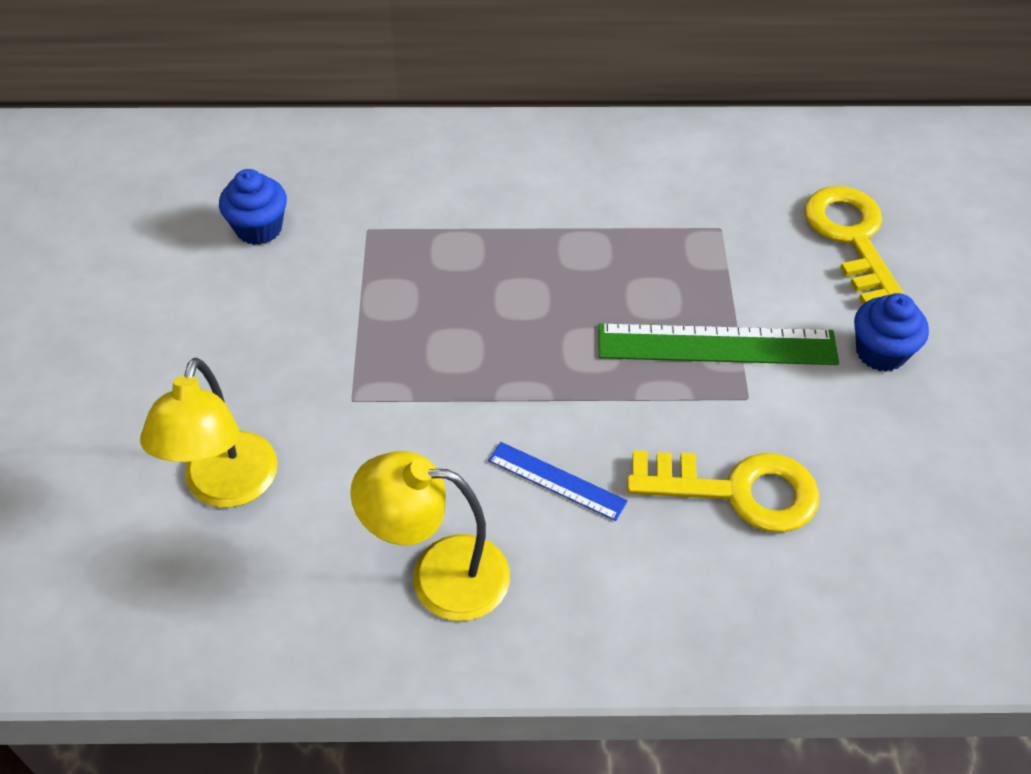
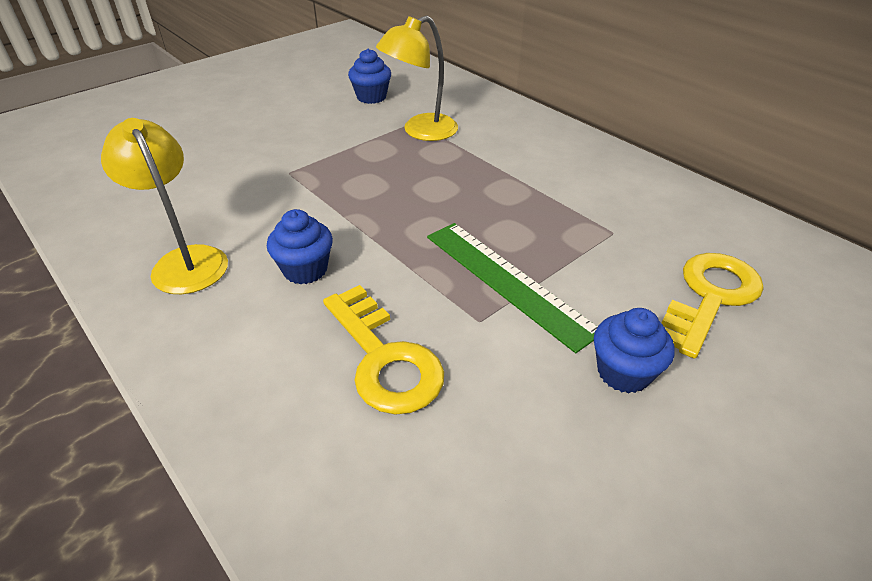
camera: 50 degrees right, 10 degrees down
(226, 487) = (188, 166): yellow lamp -> yellow lamp (420, 131)
(557, 480) = (305, 270): blue ruler -> blue cupcake

